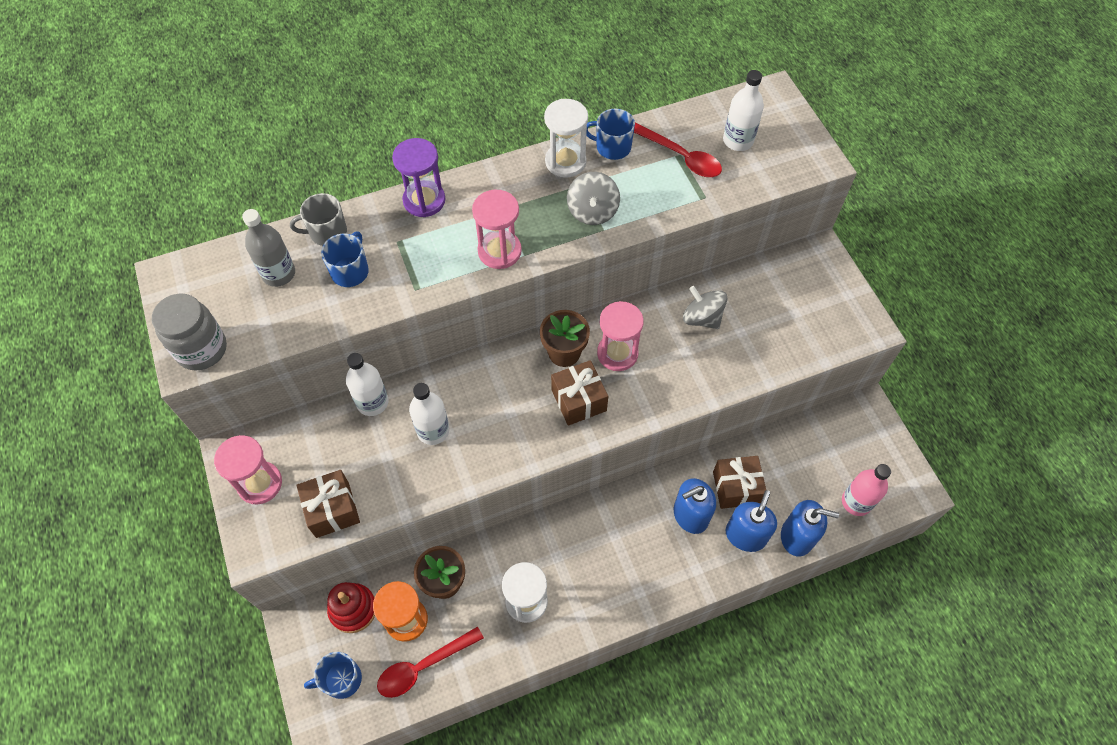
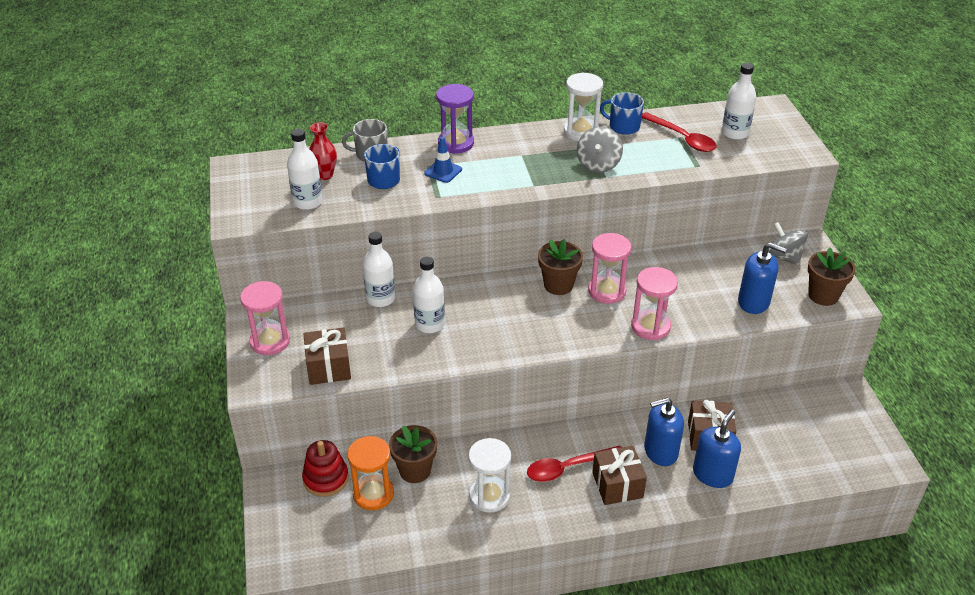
camera: 10 degrees right, 20 degrees down
(202, 349) = (250, 214): grey jar -> none
(266, 320) = (307, 202): none -> white bottle
(279, 274) = (325, 175): grey bottle -> red vase
(341, 679) = (303, 531): blue mug -> none
(417, 248) = (443, 171): none -> blue traffic cone
(423, 666) = (381, 532): red spoon -> red spoon (568, 468)
(499, 251) = (513, 181): pink hourglass -> pink hourglass (650, 326)
(579, 400) = (565, 319): brown gift -> brown gift (617, 485)
(702, 318) = (689, 276): grey spinning top -> grey spinning top (783, 257)
(797, 537) = (764, 483): blue soap dispenser -> blue soap dispenser (753, 302)
(844, 324) = (823, 295): none -> brown flower pot
(856, 502) = (828, 463): pink bottle -> none

